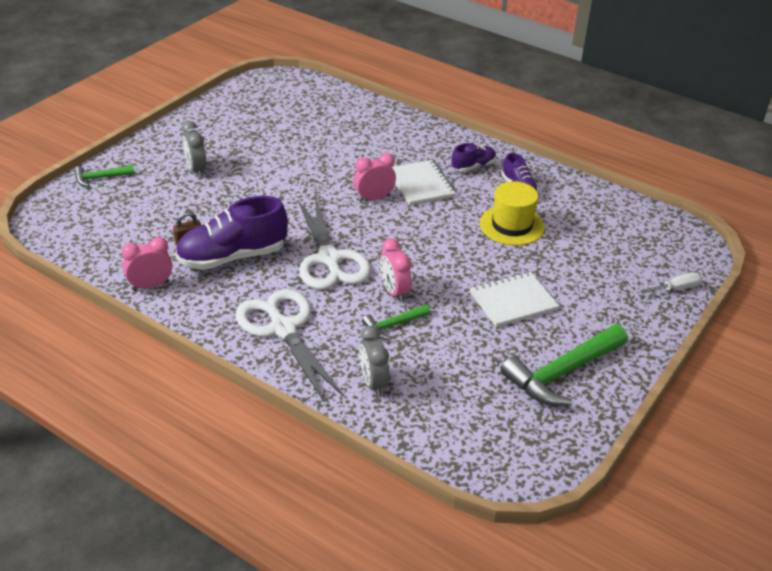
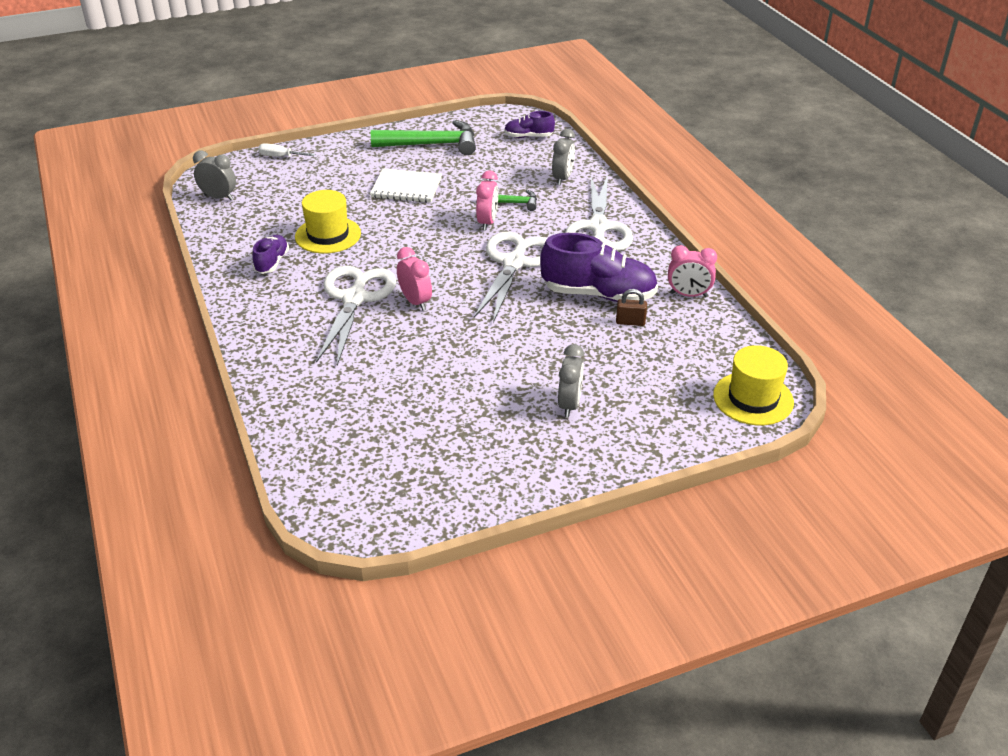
camera: 145 degrees left, 0 degrees up
(60, 217) = (753, 398): none -> yellow hat
(100, 178) = (688, 435): green hammer -> none
(374, 198) = (415, 301): pink clock -> pink clock turned 135 degrees counterclockwise
(421, 184) = (355, 299): white notebook -> white scissors
(473, 166) = (280, 298): purple shoe -> purple shoe (528, 136)
(650, 224) = (219, 197): none -> grey clock

